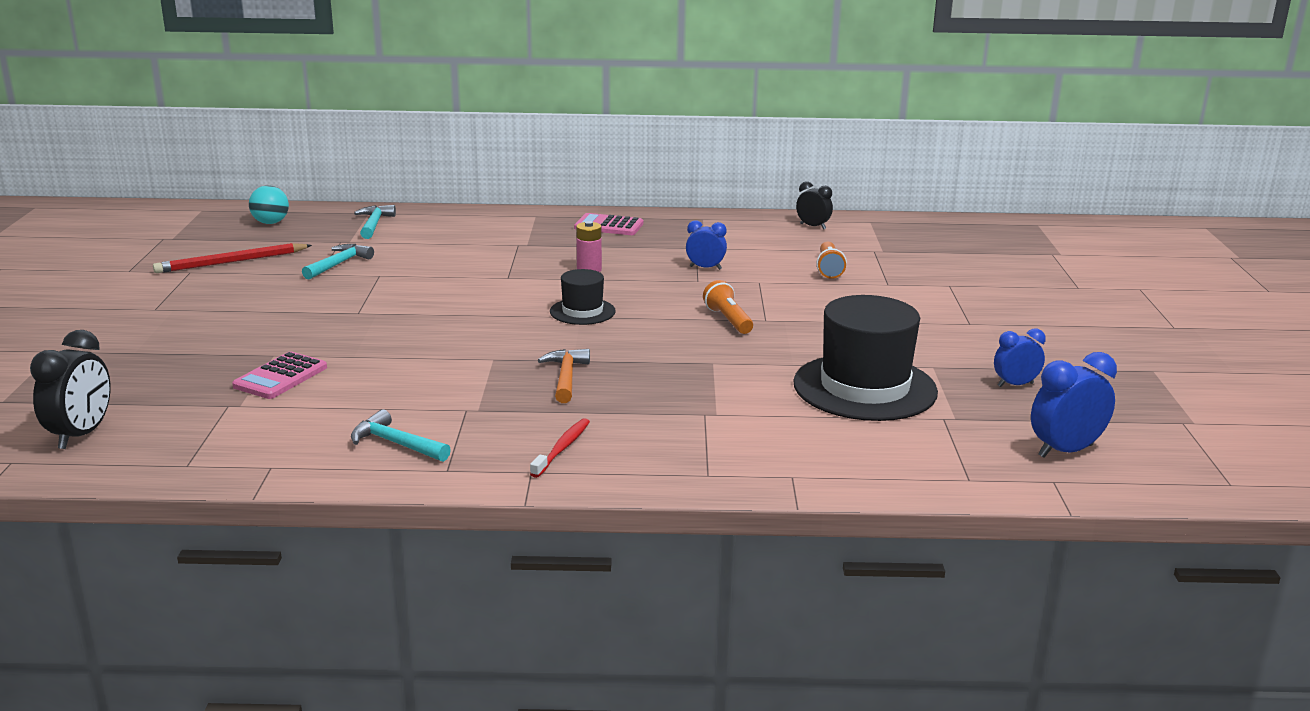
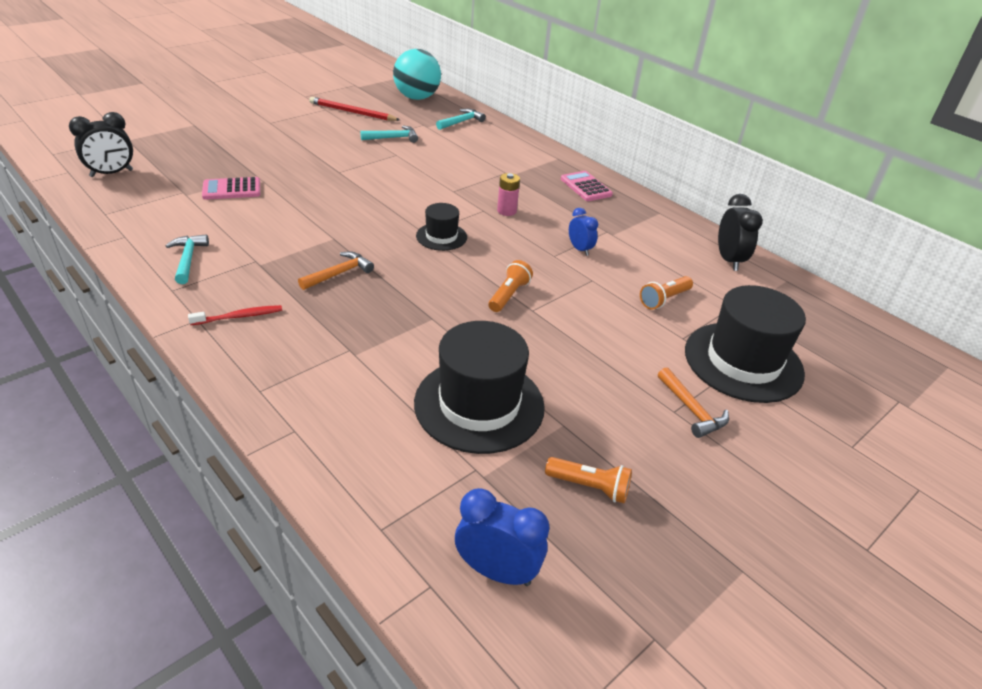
camera: 45 degrees right, 15 degrees up
(270, 223) = (417, 98): turquoise ball -> turquoise ball, size x1.83
(813, 226) = (728, 260): black clock -> black clock, size x1.57
(945, 278) = (743, 361): none -> black hat
(976, 317) = (692, 410): none -> orange hammer
(1015, 385) = (589, 487): blue clock -> orange flashlight

